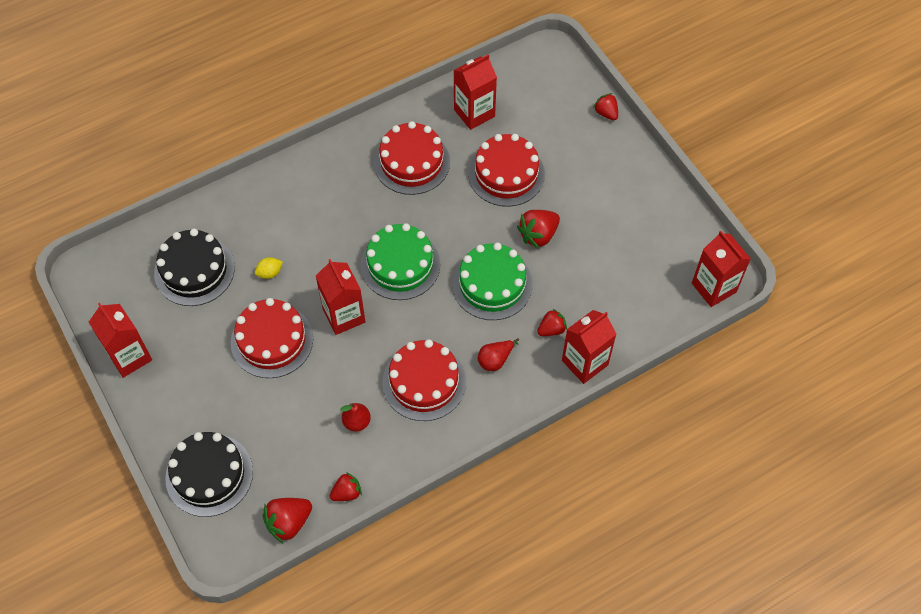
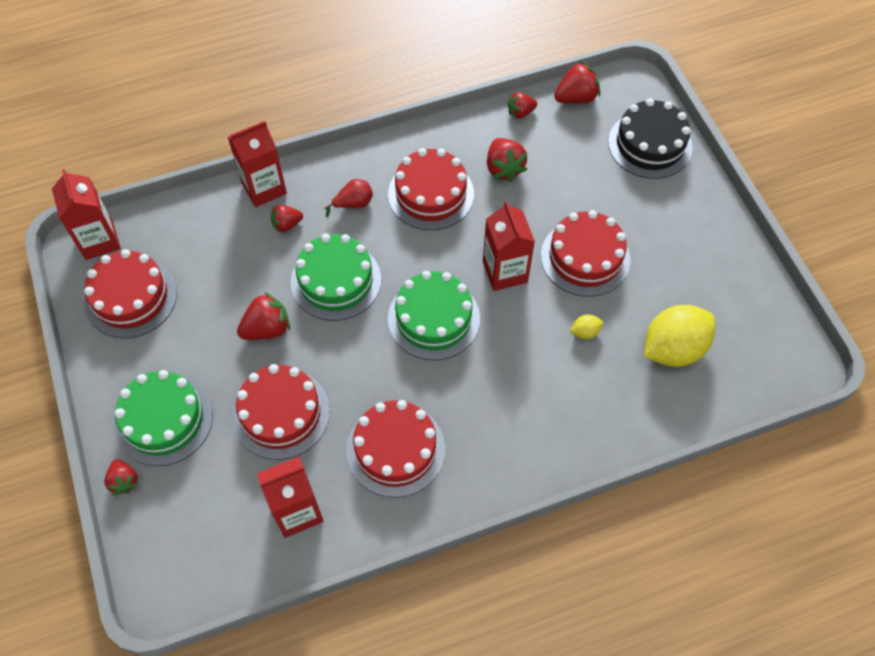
camera: 170 degrees left, 0 degrees up
(129, 356) = (739, 264): red carton -> none
(194, 270) = (673, 349): black cake -> yellow lemon
(357, 422) = (504, 168): red pear -> red strawberry
(594, 156) = (164, 419): none -> green cake
(662, 243) = (131, 297): none -> red cake

